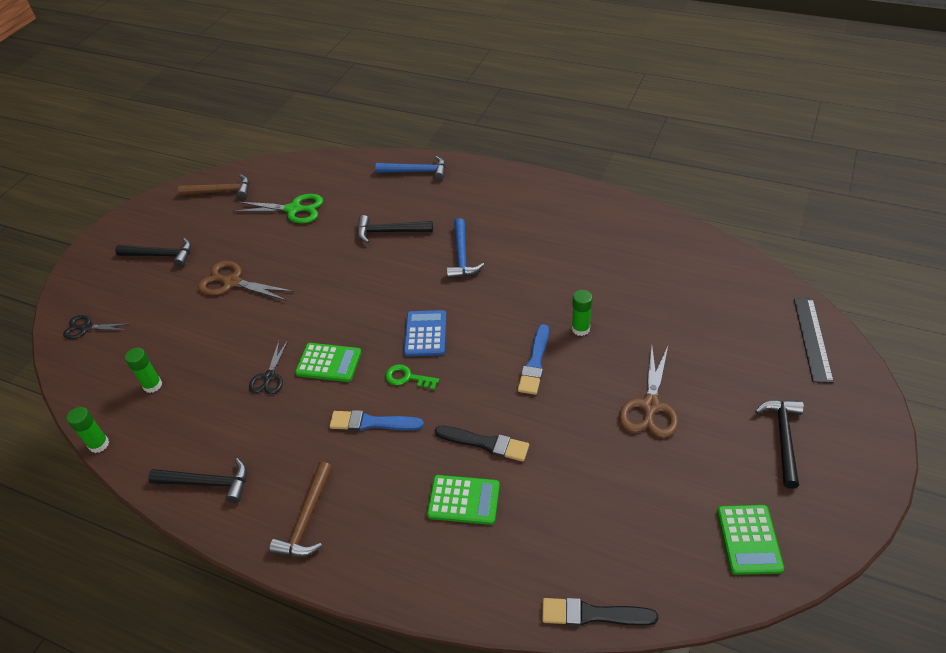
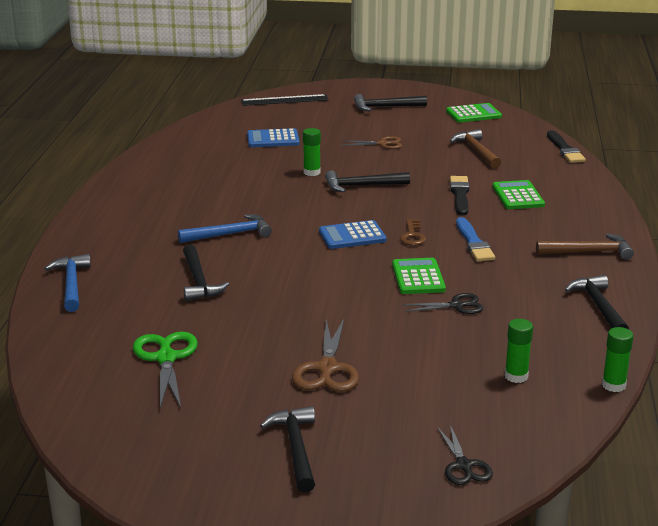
camera: 110 degrees left, 20 degrees down
(221, 192) = (130, 437): brown hammer -> brown hammer (476, 151)
(407, 378) = (412, 235): green key -> brown key
(535, 363) = (362, 186): blue brush -> black hammer
(650, 406) = (382, 144): brown scissors -> brown scissors, size x0.63
(680, 311) = (273, 139): none -> blue calculator

